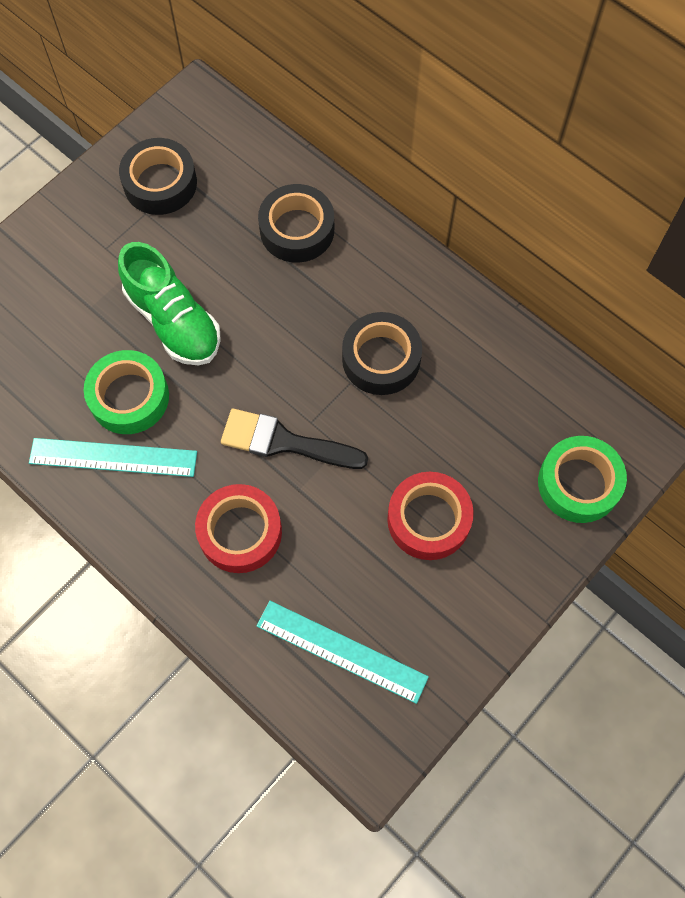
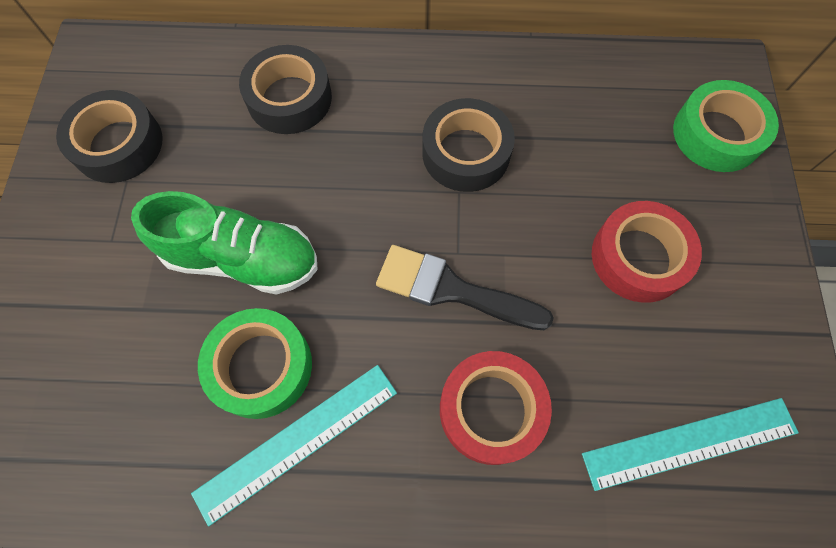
camera: 40 degrees left, 0 degrees up
(284, 442) = (451, 290): black brush -> black brush turned 45 degrees clockwise

